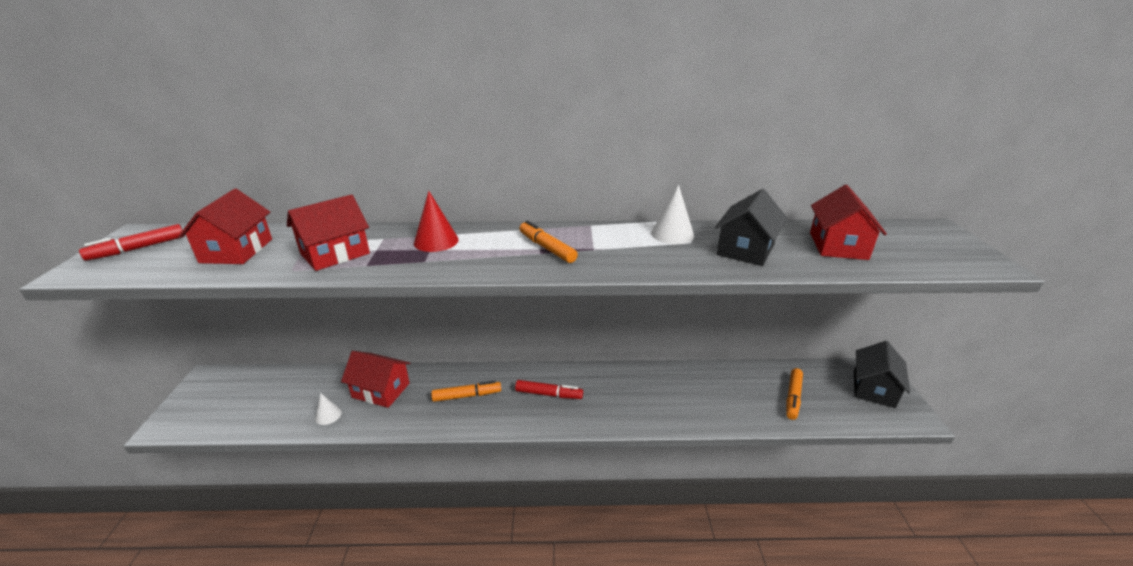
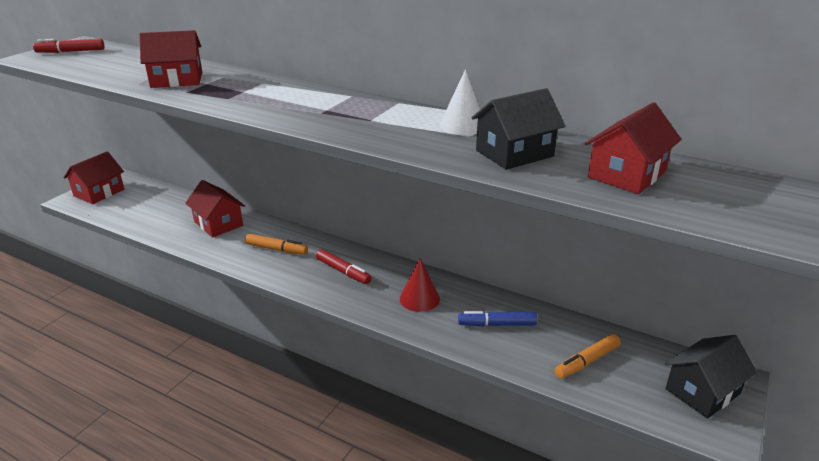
camera: 30 degrees right, 0 degrees up
(237, 251) = (122, 65): red house -> red house (99, 193)
(328, 415) = (168, 228): white cone -> none
(436, 241) = (256, 87): red cone -> red cone (419, 298)
(547, 248) = (332, 110): orange marker -> none
(709, 393) = (497, 324): none -> blue marker

